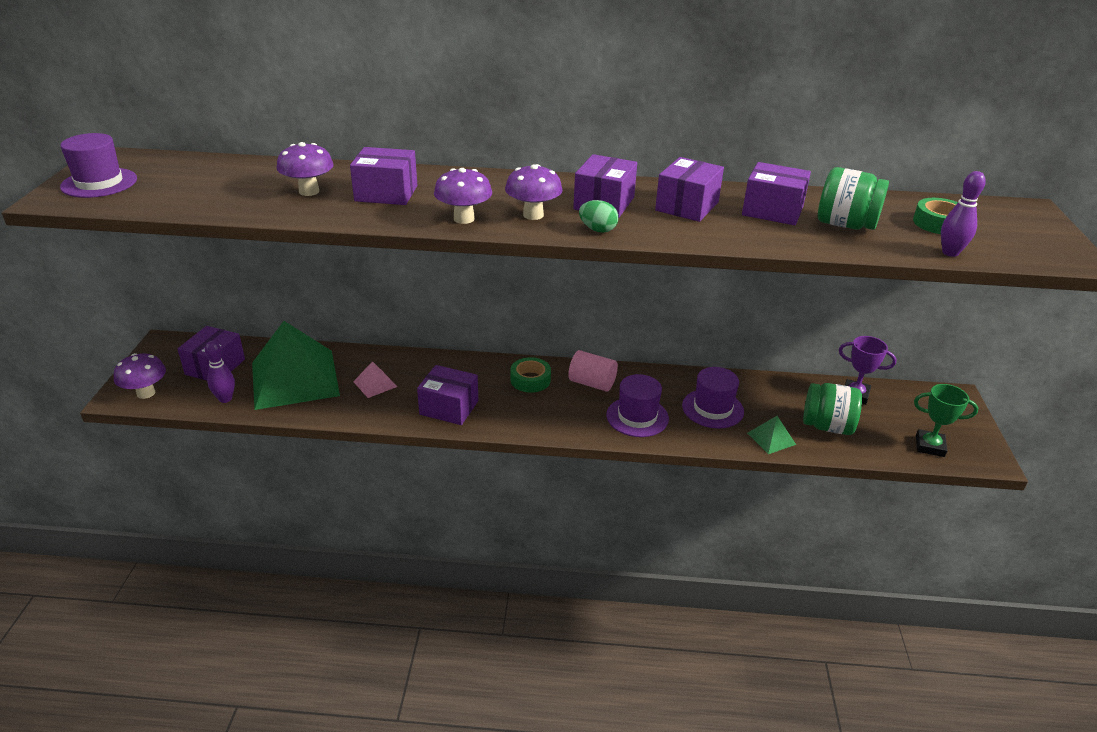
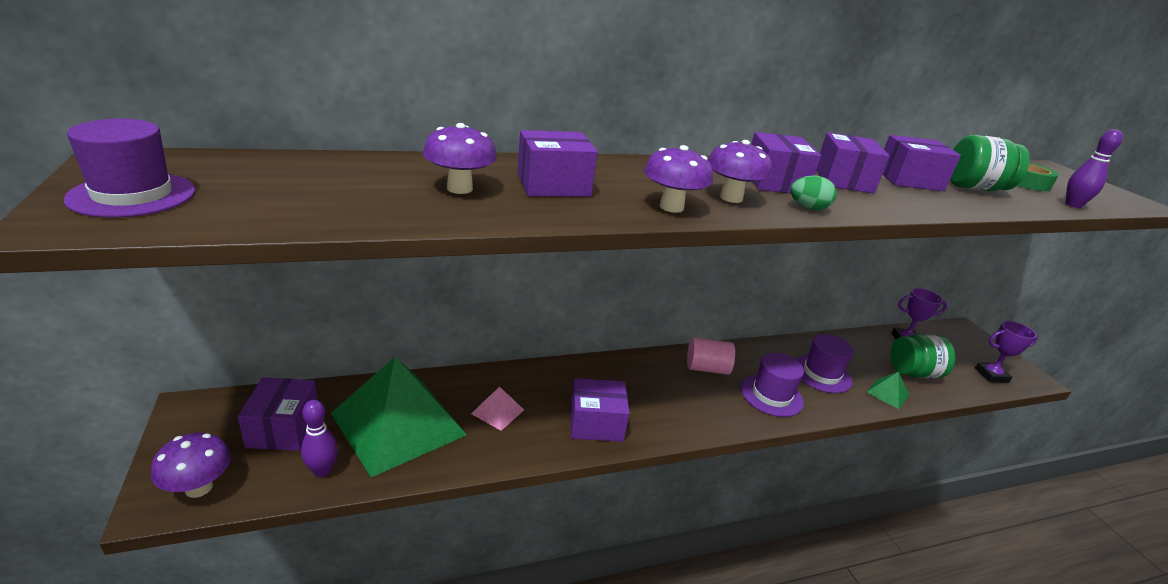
camera: 25 degrees left, 5 degrees down
(530, 380) = (650, 375): green tape -> none
(930, 446) = (991, 375): green trophy -> purple trophy

